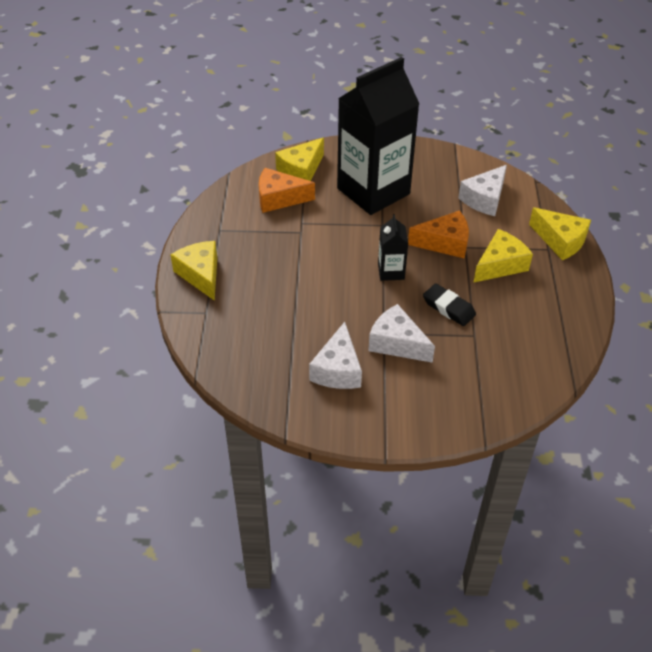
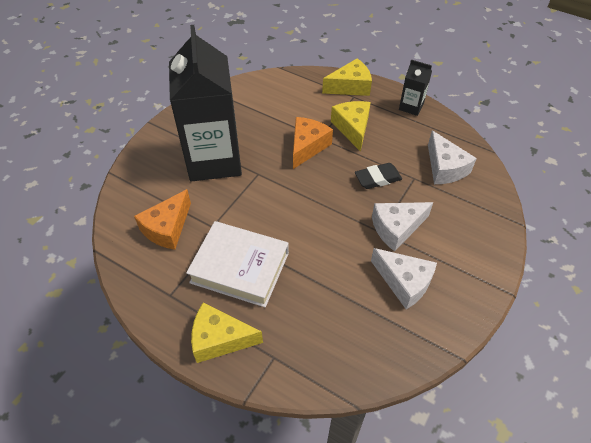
camera: 60 degrees left, 5 degrees up
(273, 257) = (240, 268): none -> white book
(301, 170) = (145, 195): yellow cheese -> none
(391, 271) = (315, 194): black carton -> black carton (411, 107)
(484, 199) = (278, 102): white cheese -> white cheese (445, 168)

